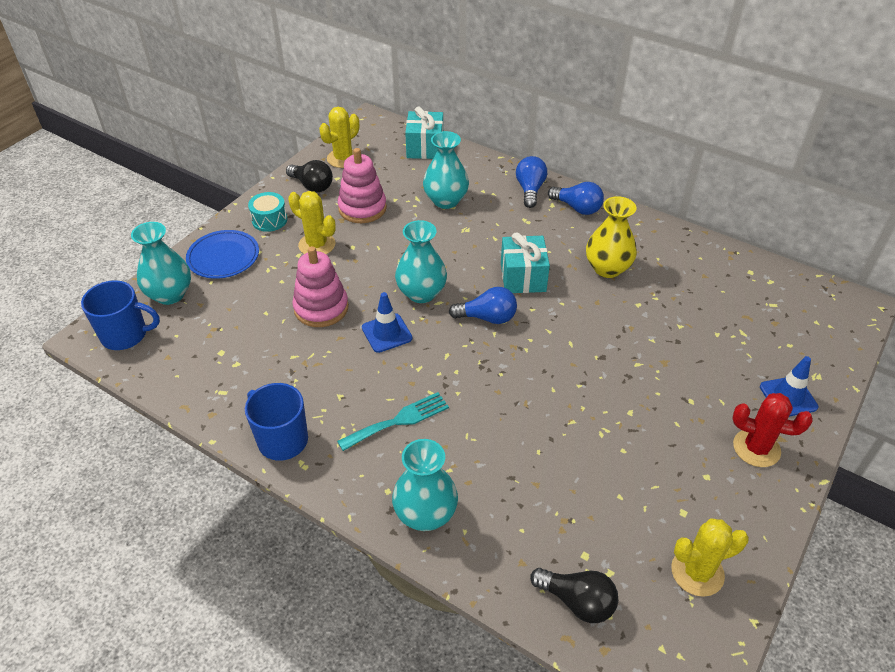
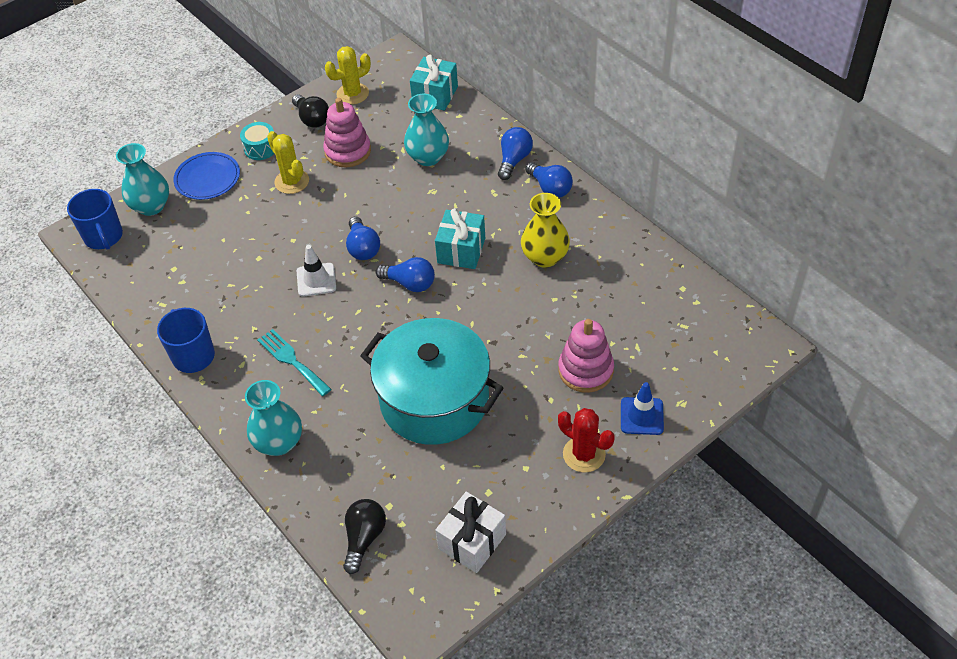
camera: 20 degrees right, 5 degrees up
(125, 335) = (104, 237): blue mug -> blue mug turned 45 degrees clockwise
(321, 308) = (271, 244): pink stacking toy -> pink stacking toy (585, 370)
(387, 333) = (316, 280): blue traffic cone -> white traffic cone
(398, 421) = (292, 360): turquoise fork -> turquoise fork turned 120 degrees counterclockwise
(421, 293) = (363, 248): turquoise vase -> blue light bulb
(574, 428) = (434, 400): none -> turquoise pot
(577, 601) = (364, 538): black light bulb -> black light bulb turned 120 degrees counterclockwise
(697, 572) = (472, 541): yellow cactus -> white gift

